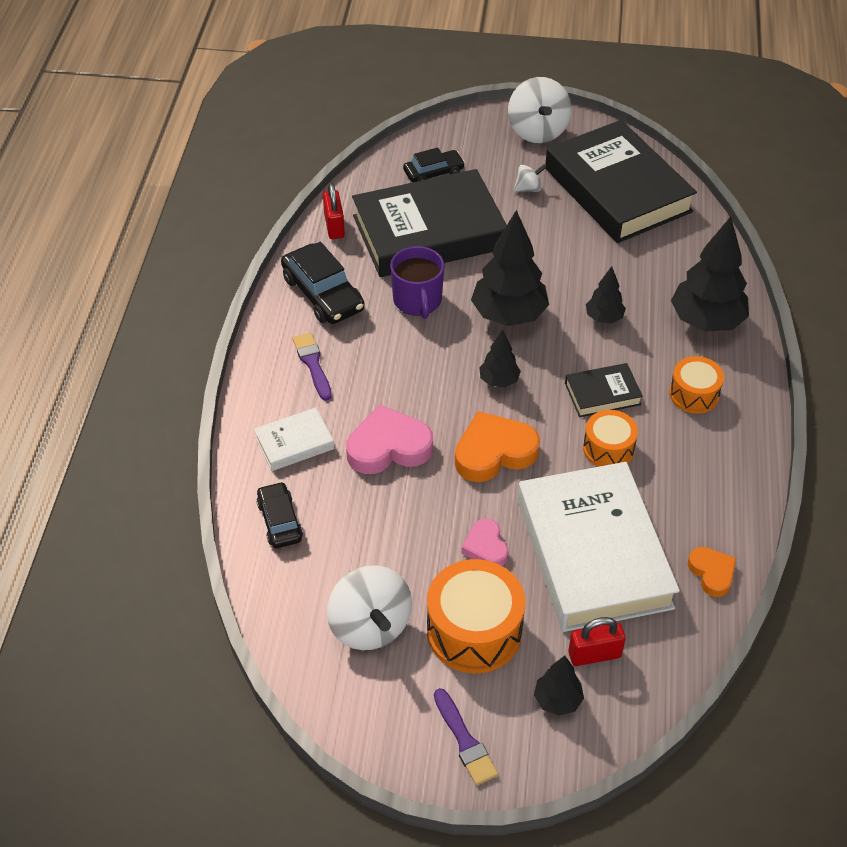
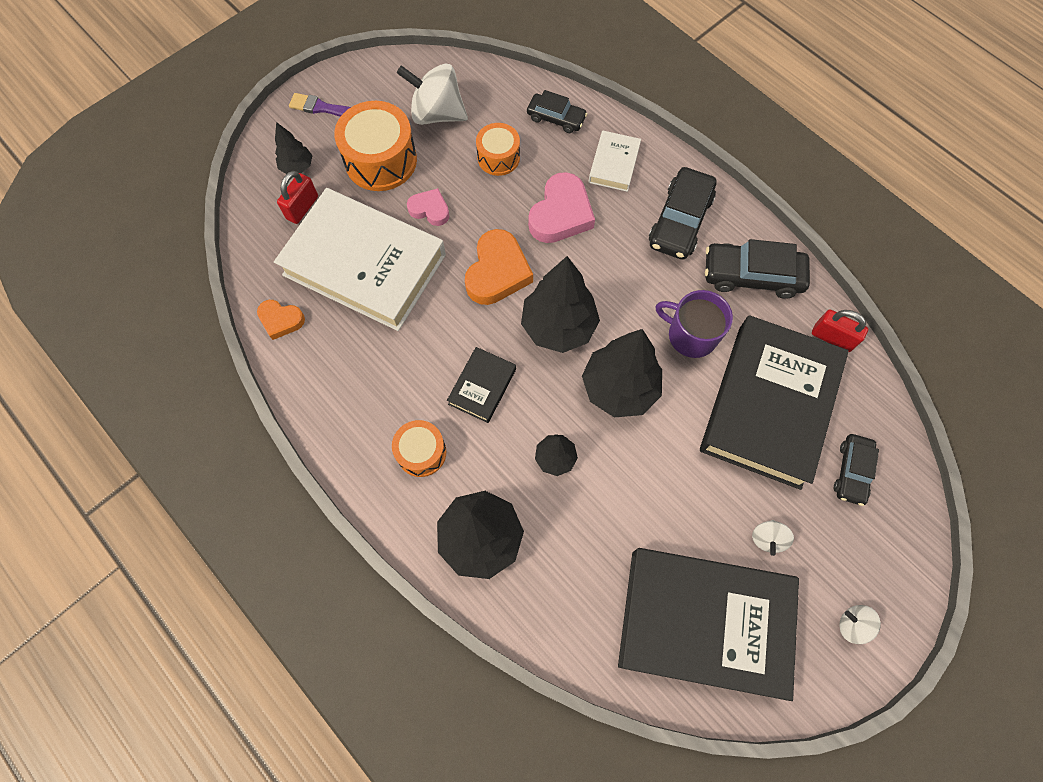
camera: 130 degrees right, 20 degrees up
(313, 364) = (680, 221): purple brush -> black car
(499, 381) = (558, 326): black tree -> black tree, size x1.94
(537, 131) = (852, 625): white spinning top -> white spinning top, size x0.49
(608, 449) = (432, 346): orange drum -> orange drum (498, 157)

